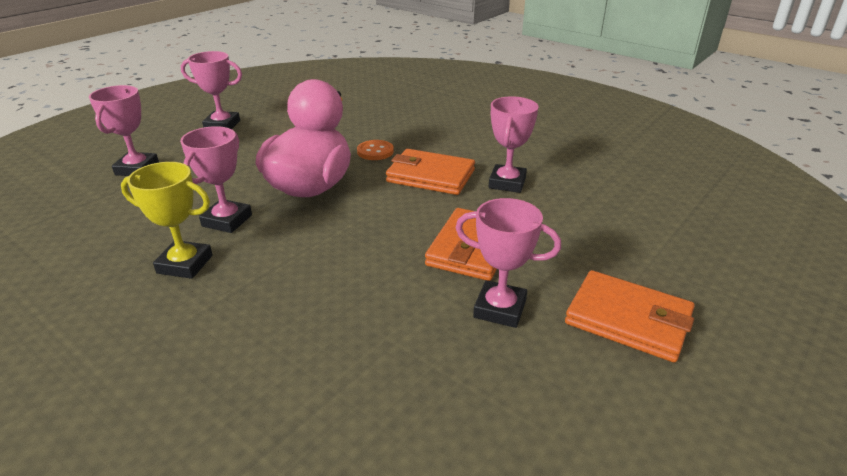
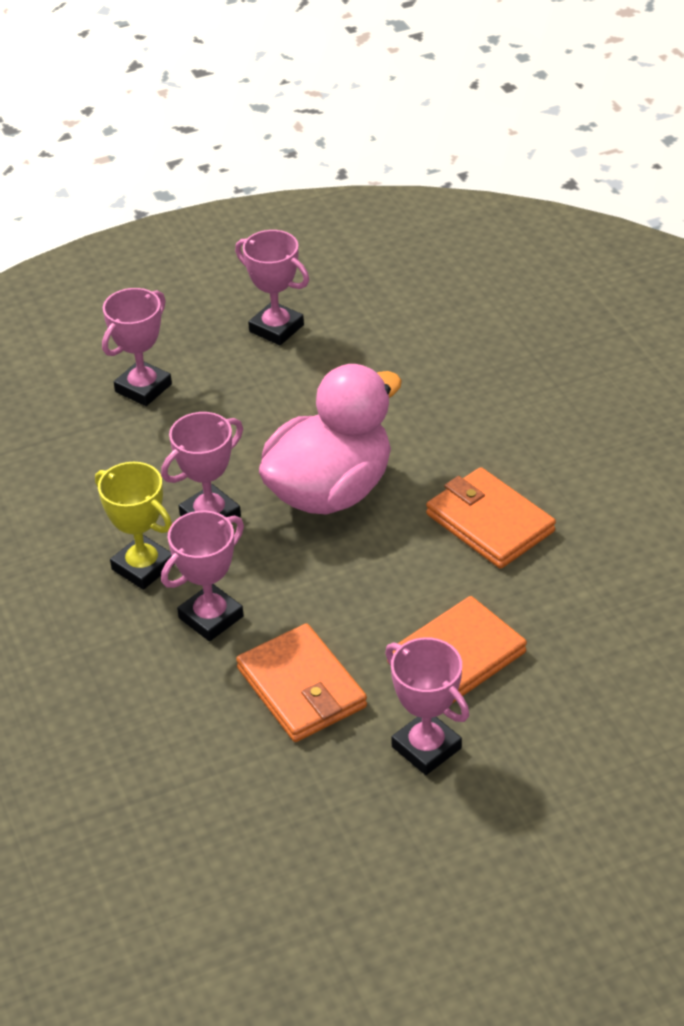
camera: 30 degrees right, 10 degrees up
(375, 151) = (448, 450): orange button -> none
(507, 183) = (580, 570): pink trophy -> pink trophy (211, 617)
(628, 319) = (550, 813): orange wallet -> orange wallet (301, 687)

